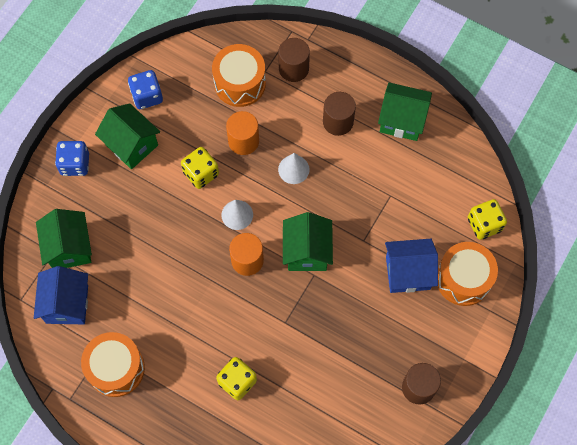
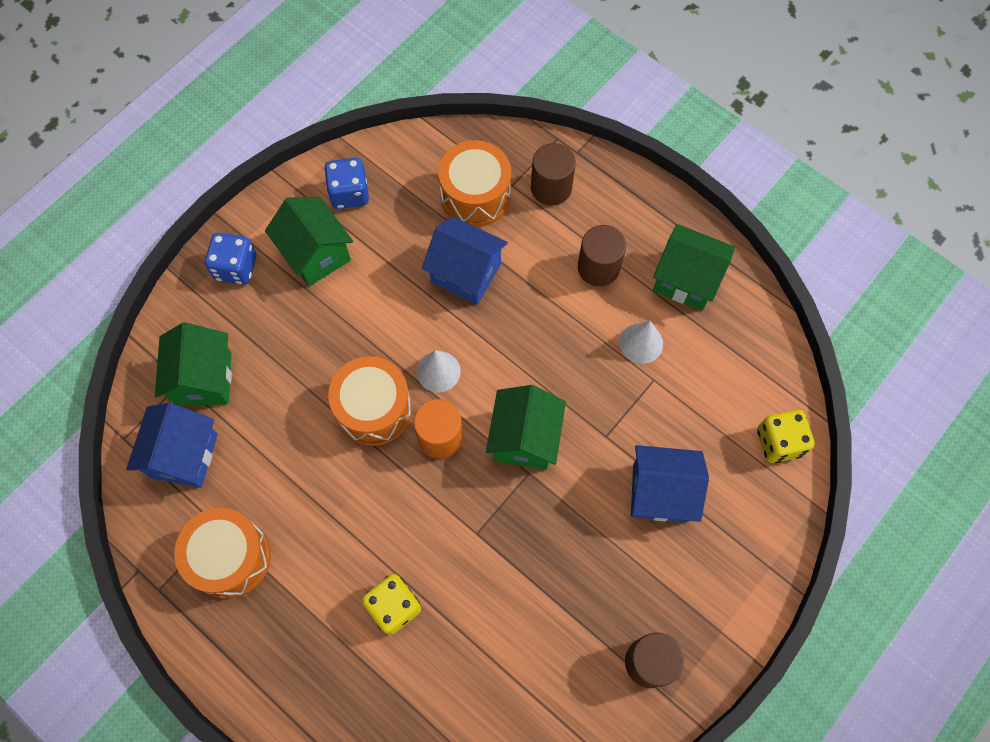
camera: 10 degrees right, 0 degrees up
(201, 173) = (400, 307): yellow dice -> none
(243, 141) = (466, 273): orange cylinder -> blue house
(293, 169) = (526, 322): white cone -> white cone (641, 343)
(463, 279) = (738, 515): orange drum -> orange drum (374, 409)

